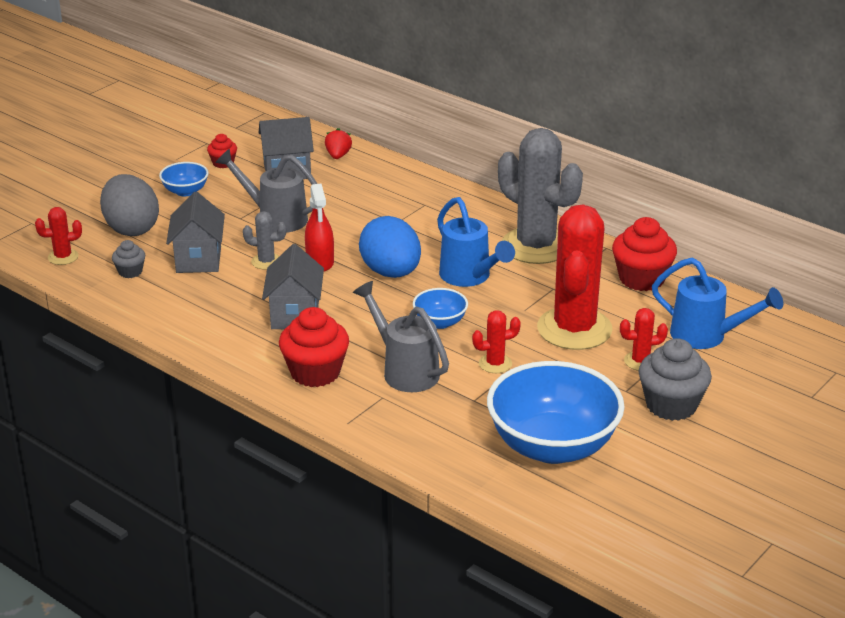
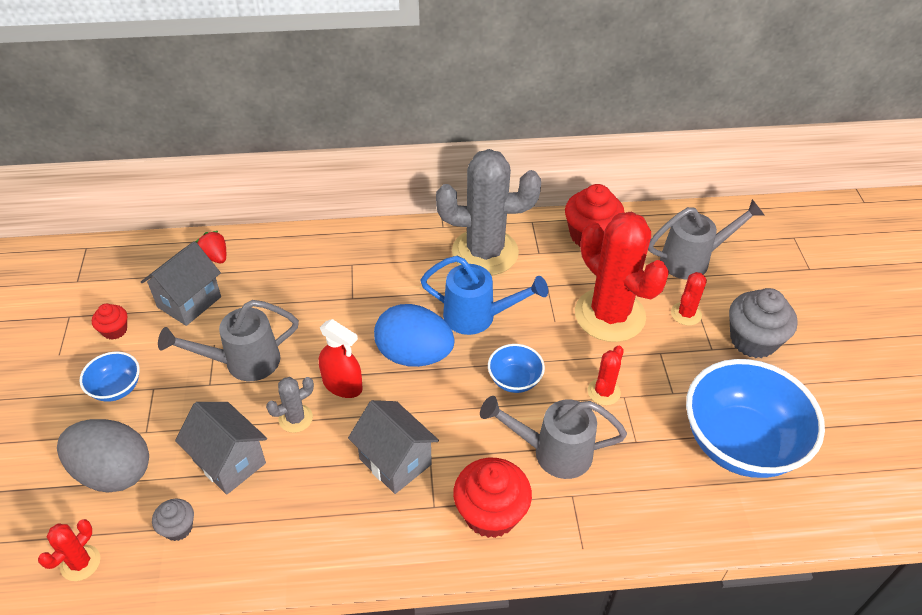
camera: 45 degrees left, 15 degrees up
(707, 336) = (692, 260): blue watering can -> grey watering can

